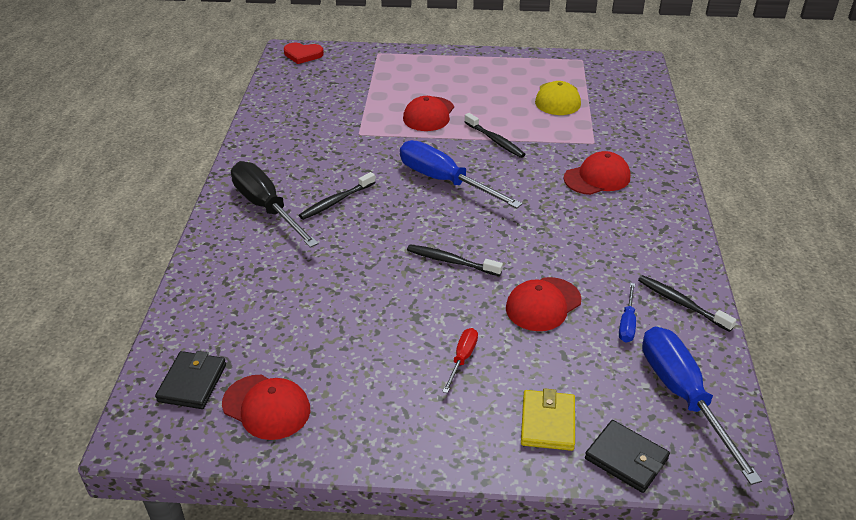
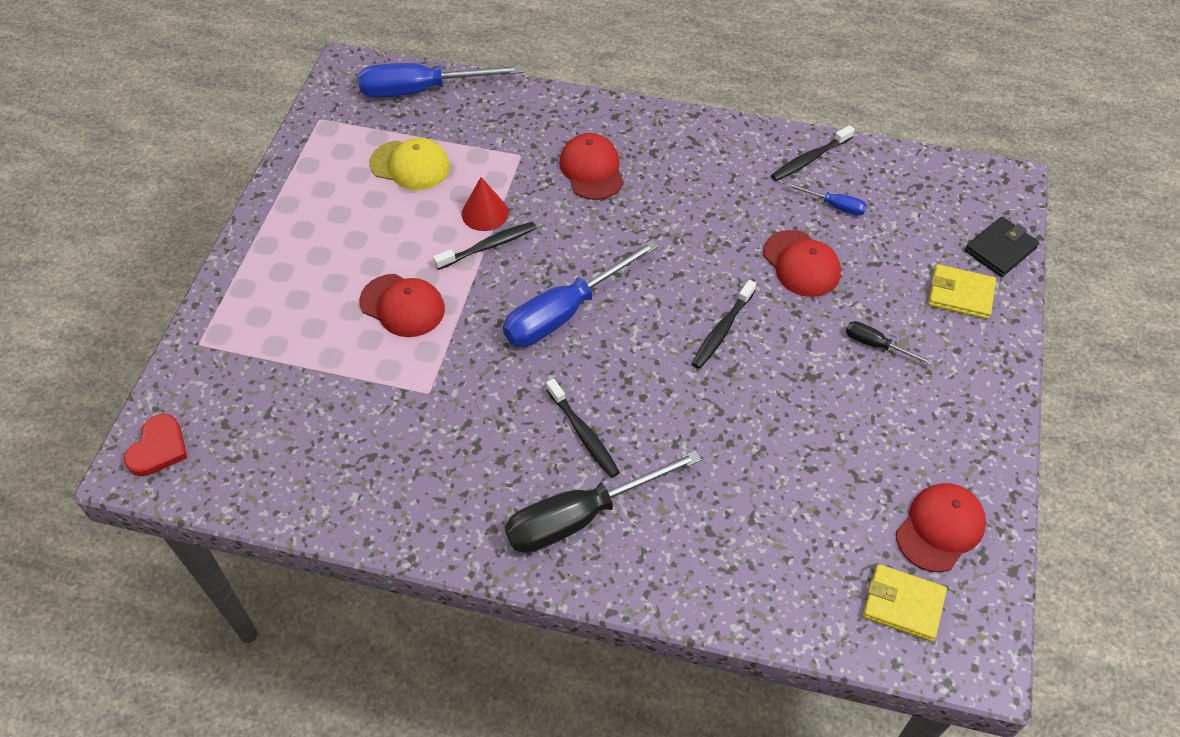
camera: 80 degrees left, 15 degrees up
(192, 383) = (903, 604): black wallet -> yellow wallet
(462, 359) = (876, 345): red screwdriver -> black screwdriver
(527, 135) = (485, 213): none -> red cone
(683, 396) = (929, 192): blue screwdriver -> blue screwdriver (421, 90)

